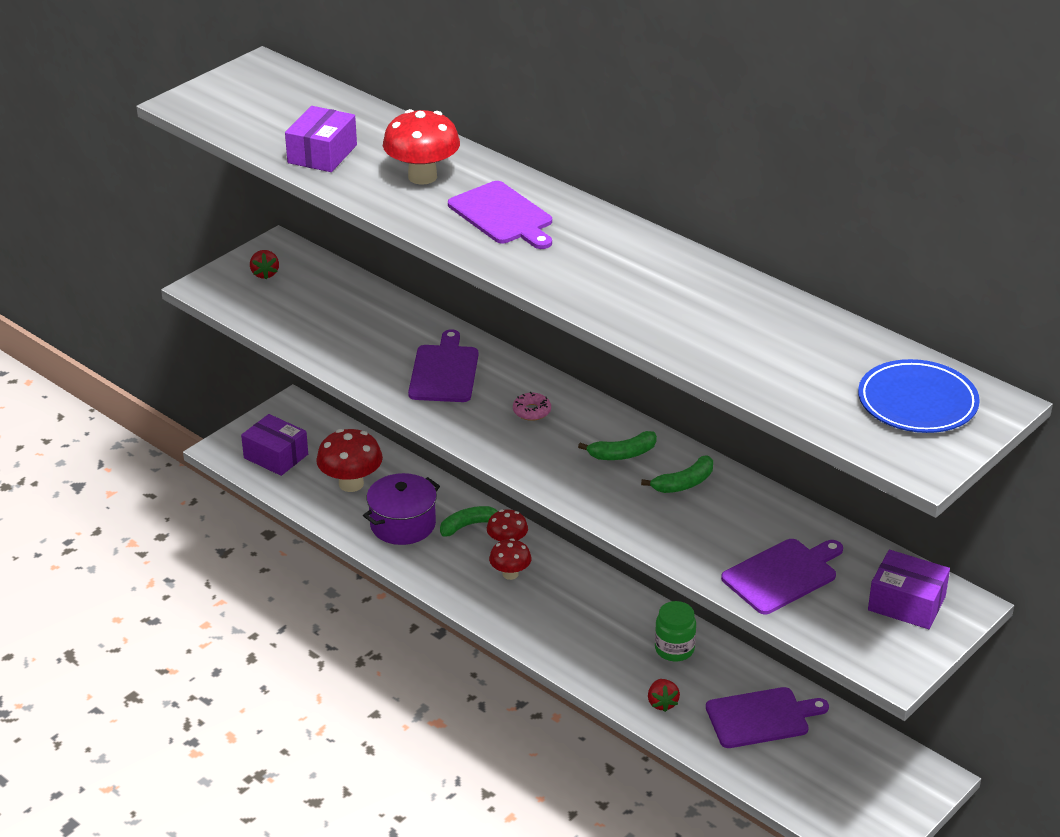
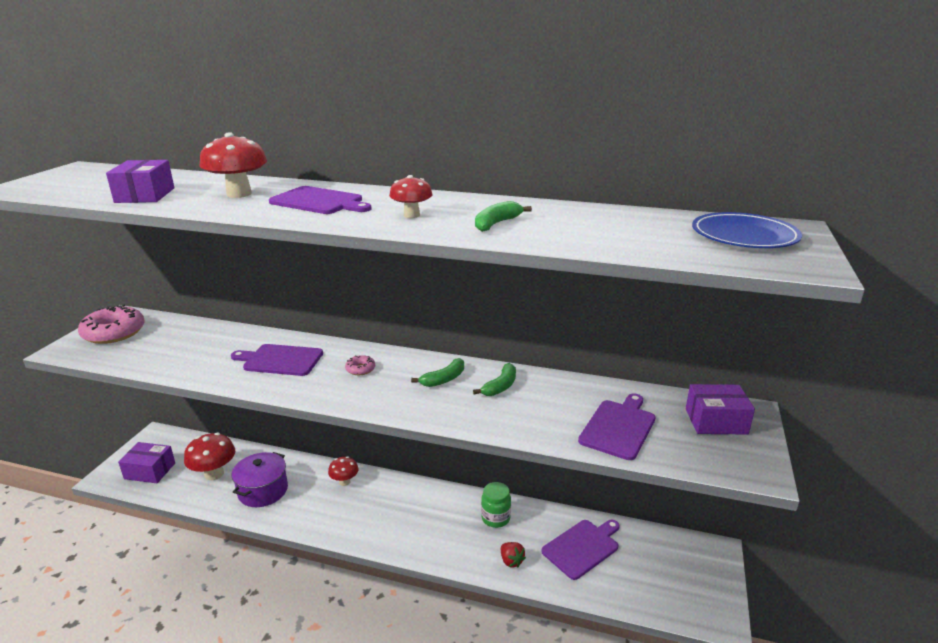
camera: 25 degrees left, 10 degrees down
(265, 274) = (114, 332): red strawberry -> pink donut
(444, 371) = (280, 360): purple cutting board -> purple cutting board turned 60 degrees counterclockwise
(468, 525) = (311, 477): green banana -> green banana (496, 224)
(510, 574) = (356, 502): red mushroom -> red mushroom (411, 215)

